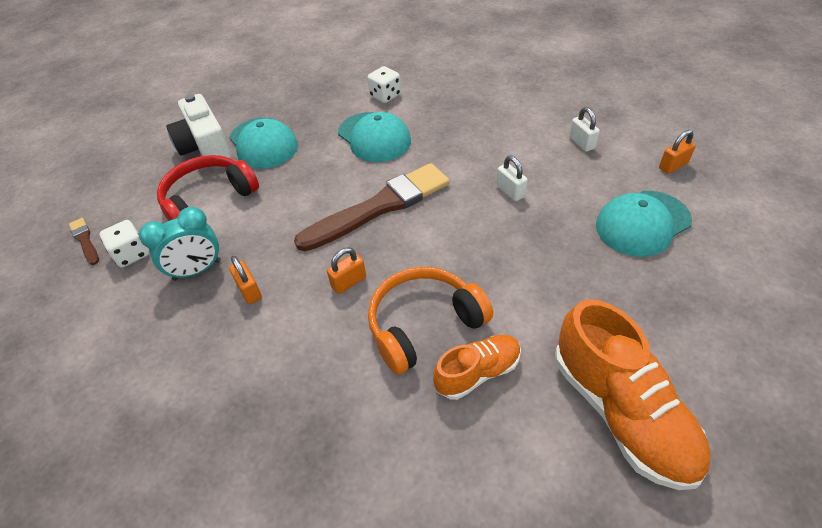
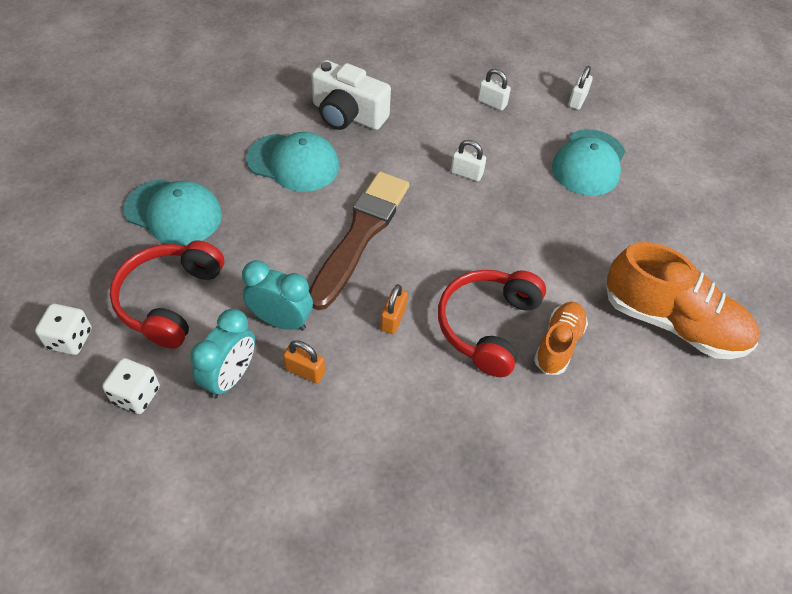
camera: 40 degrees left, 5 degrees up
(85, 240) = (60, 407): brown brush -> none
(205, 146) = (104, 242): white camera -> white camera (348, 115)
(266, 246) = (281, 321): none -> turquoise clock
(385, 95) = (265, 111): white dice -> white dice (70, 339)
(424, 325) = (488, 326): orange headphones -> red headphones
(673, 166) = (577, 100): orange padlock -> white padlock

